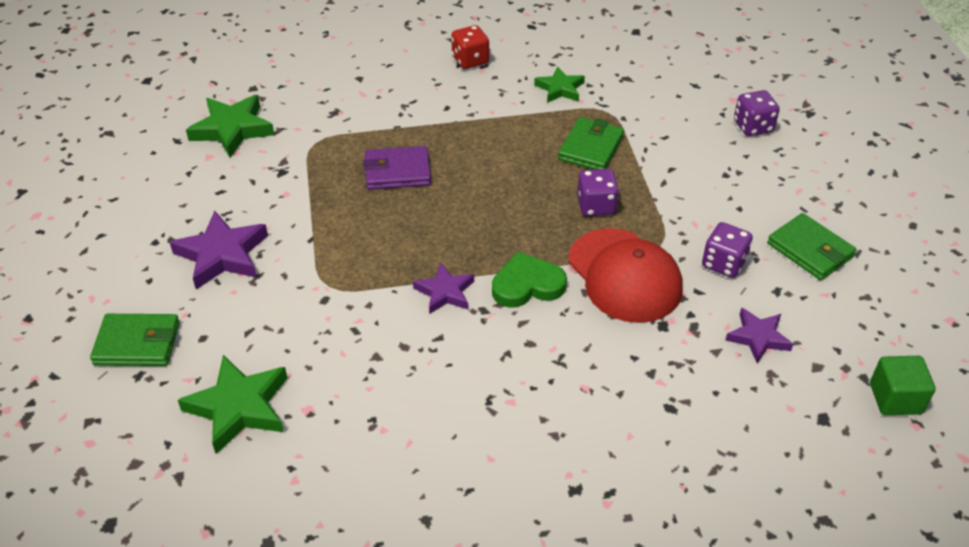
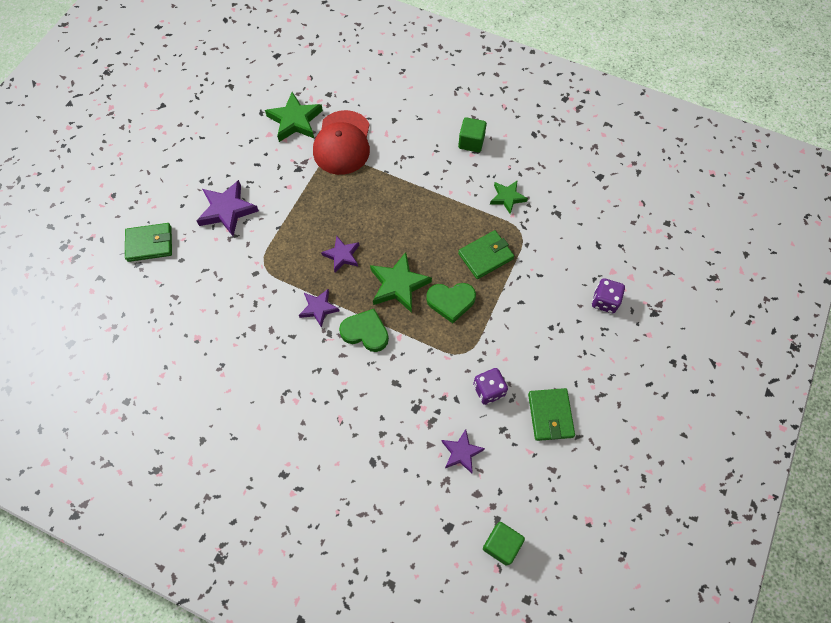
camera: 35 degrees right, 20 degrees up
(137, 343) = (150, 244): green wallet -> green wallet turned 45 degrees counterclockwise
(239, 407) = (167, 314): green star -> green star (398, 285)
(397, 172) = (360, 206): purple wallet -> none
(422, 227) = (342, 255): none -> purple star
(470, 60) = (471, 142): red dice -> green cube
(596, 206) = (451, 301): purple dice -> green heart
(624, 275) = (424, 361): red cap -> red cap (342, 143)

